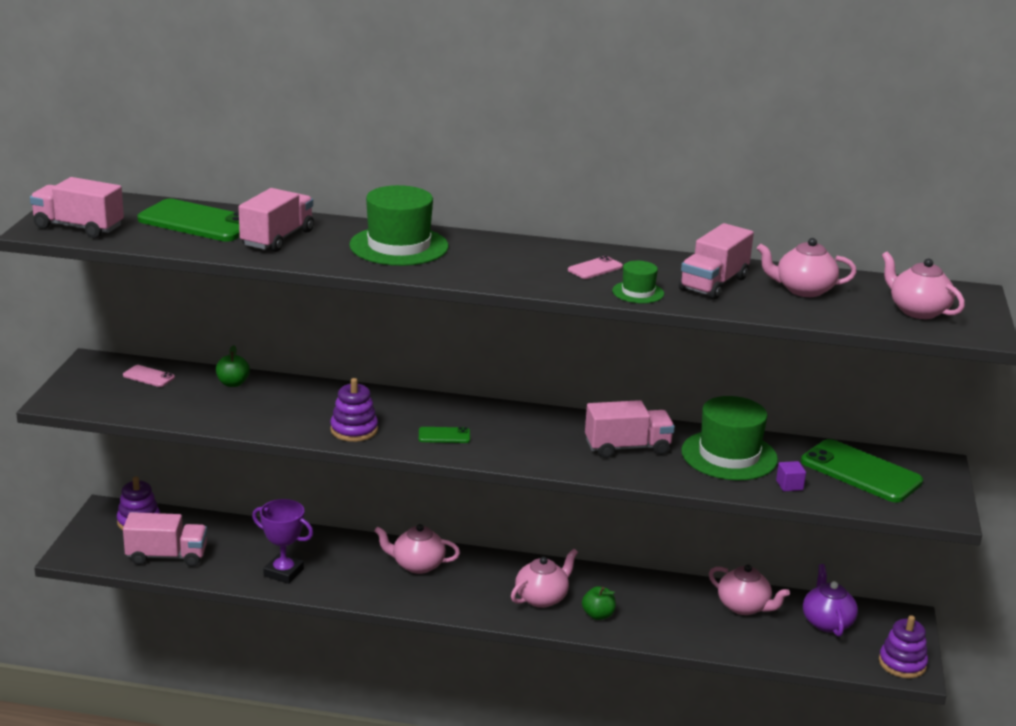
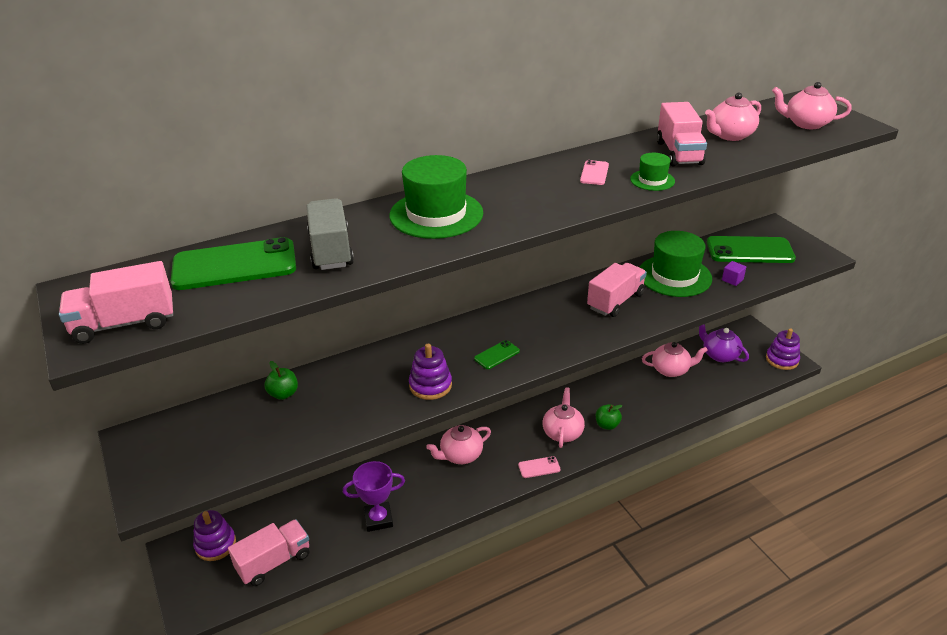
camera: 35 degrees left, 10 degrees up
(148, 376) = (202, 426): pink phone -> pink phone (539, 467)
(277, 238) = (331, 250): pink truck -> grey truck

